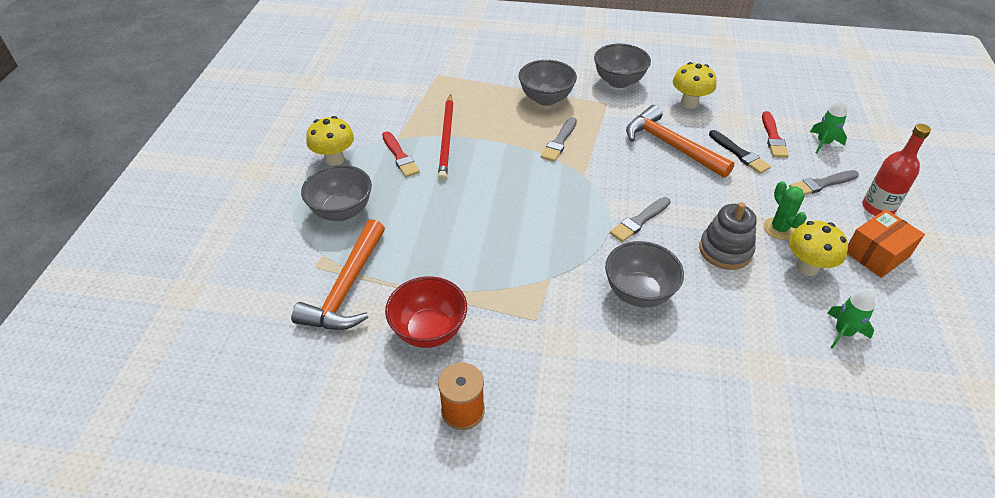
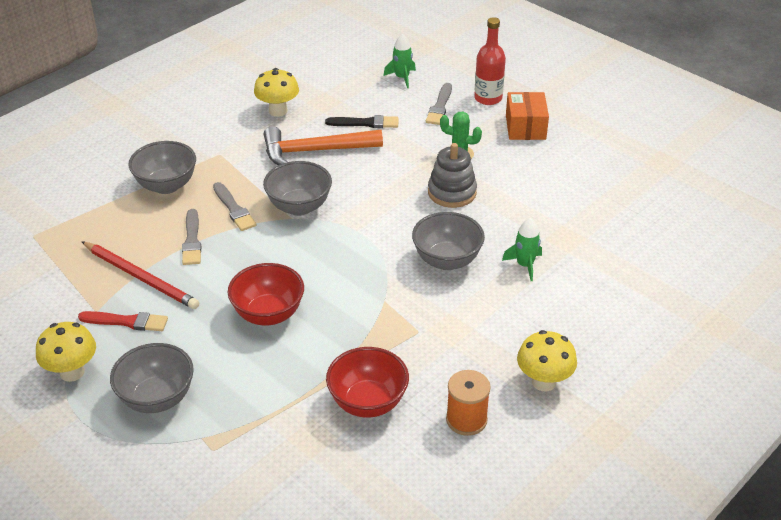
camera: 55 degrees left, 5 degrees down
(347, 288) = (265, 437): orange hammer -> none
(471, 220) = (268, 314): none -> red bowl
(618, 81) = (200, 131): grey bowl -> grey bowl (299, 207)
(639, 221) = (377, 217): grey brush -> grey brush (192, 240)
(773, 137) = (368, 96): red brush -> none
(807, 267) = (505, 165): yellow mushroom -> yellow mushroom (544, 382)
(843, 332) = (572, 186): green rocket -> green rocket (525, 265)

